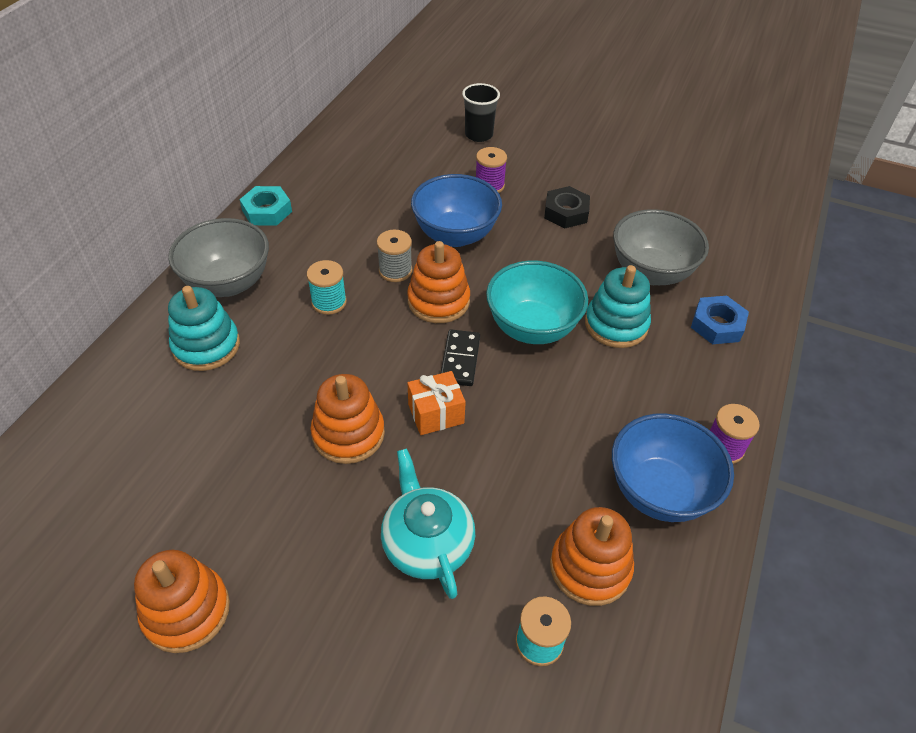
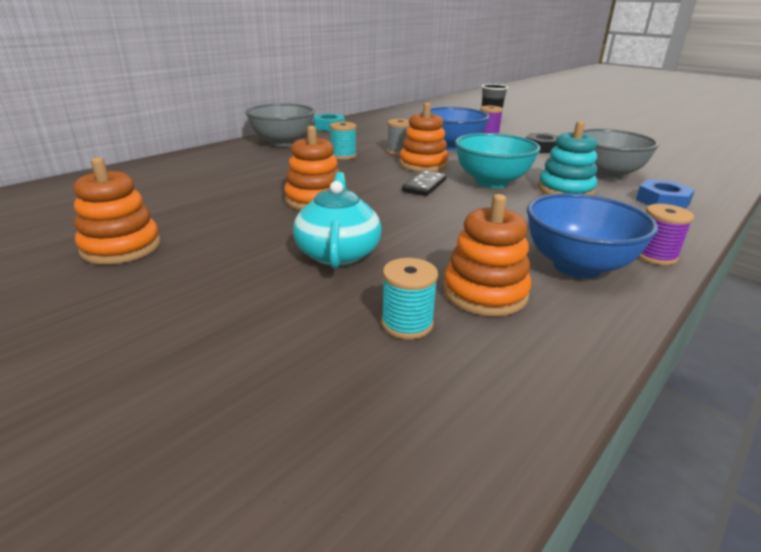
camera: 20 degrees right, 20 degrees down
(206, 346) = (248, 159): turquoise stacking toy -> none
(436, 414) = (389, 202): orange gift -> none

